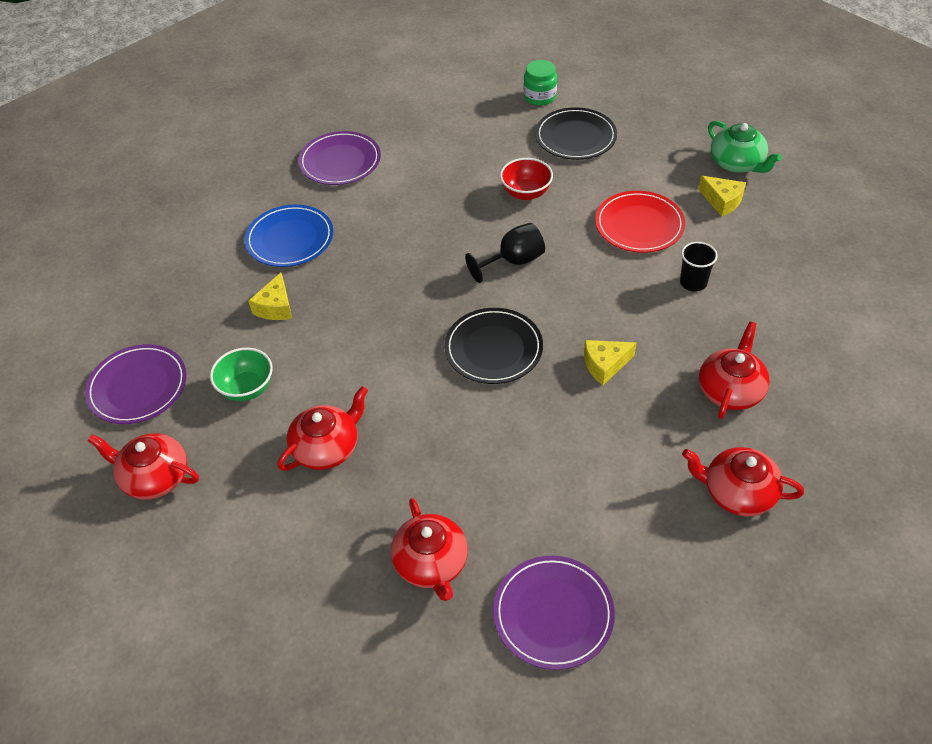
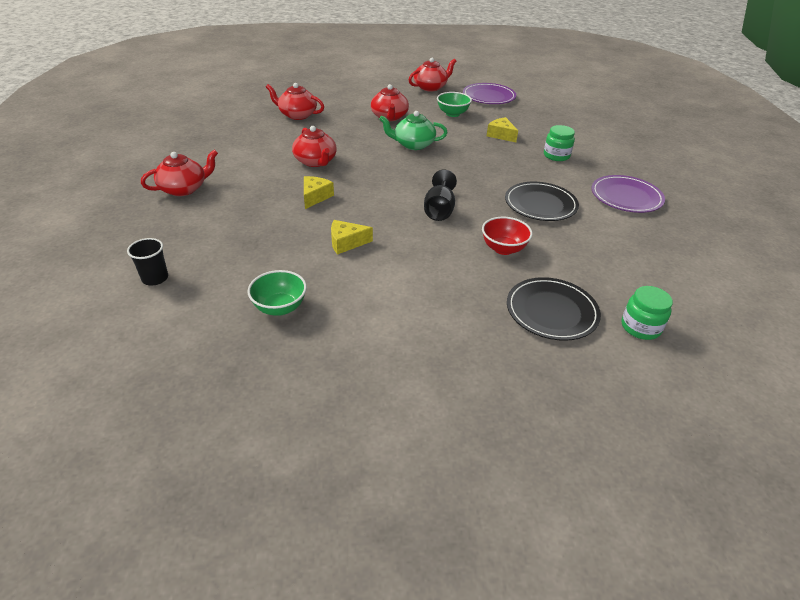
camera: 125 degrees right, 10 degrees down
(290, 239) = (556, 156): blue plate -> green jar
(493, 349) = (381, 173): black plate -> black plate (540, 204)
(553, 614) = (231, 125): purple plate -> none
(639, 225) = (403, 277): red plate -> none
(693, 282) = (318, 264): black cup -> black cup (155, 278)
(722, 201) = (369, 337): yellow cheese -> yellow cheese (346, 243)
(730, 390) = (229, 224): red teapot -> red teapot (316, 161)
(737, 163) = (402, 386): green teapot -> green teapot (413, 144)
(765, 265) = (280, 307): none -> green bowl

